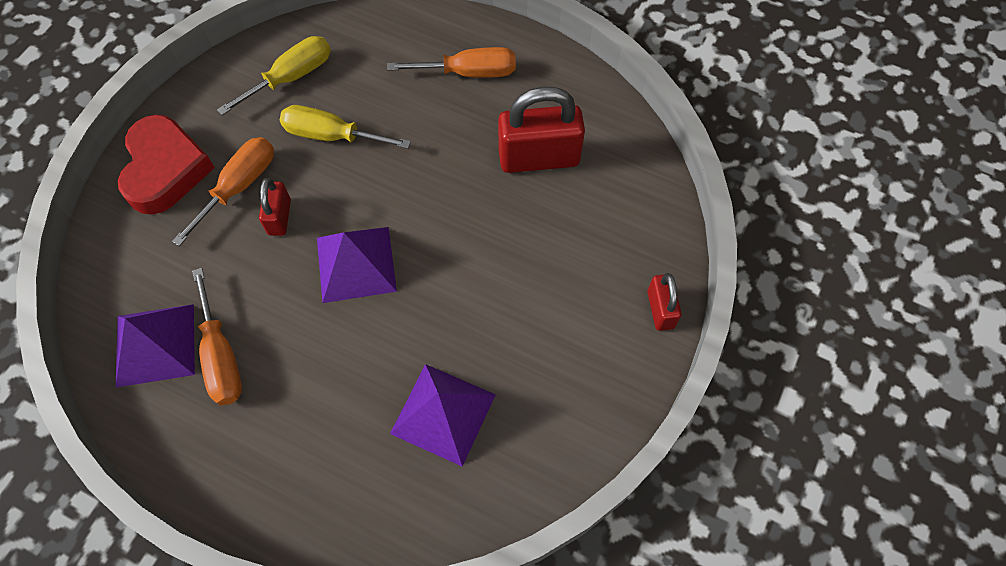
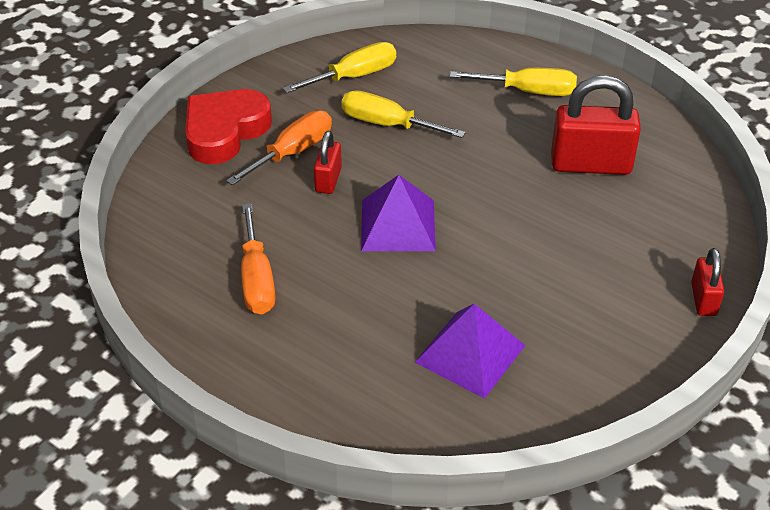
camera: 10 degrees right, 20 degrees down
(155, 345) = (195, 262): purple pyramid -> none
(165, 169) = (224, 131): red heart -> red heart turned 150 degrees counterclockwise
(469, 72) = (528, 91): orange screwdriver -> yellow screwdriver

